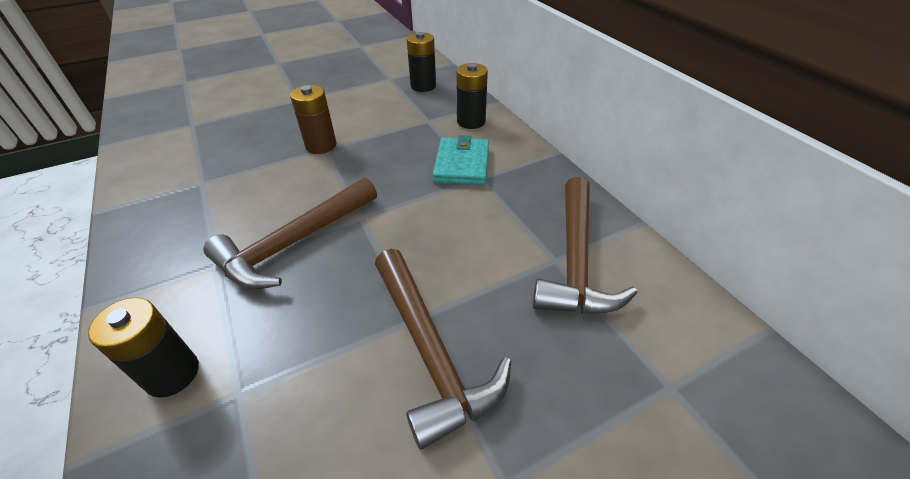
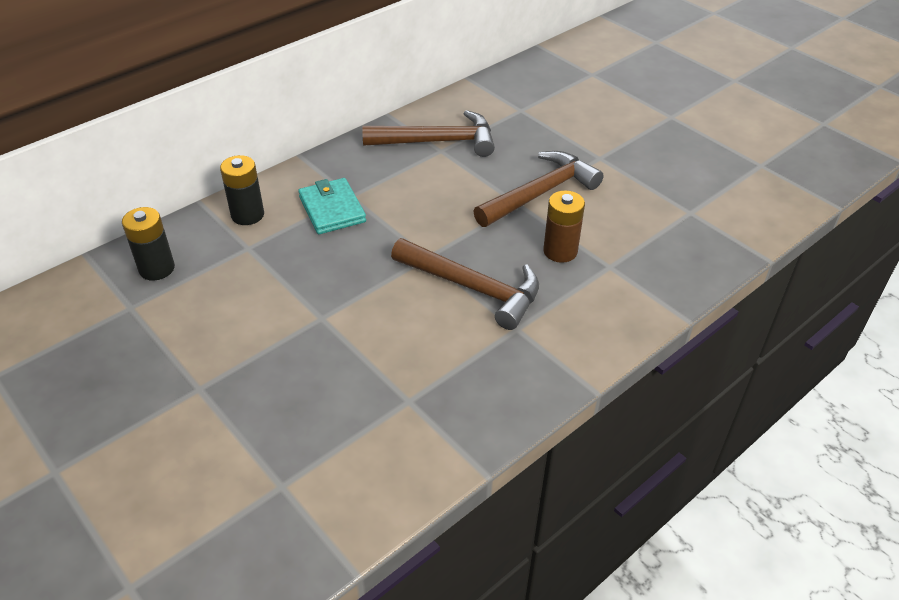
camera: 105 degrees left, 0 degrees up
(172, 374) = (615, 304): black battery -> none
(321, 145) = (315, 322): brown battery -> brown battery (560, 251)
(462, 164) = (332, 209): turquoise wallet -> turquoise wallet turned 75 degrees clockwise

